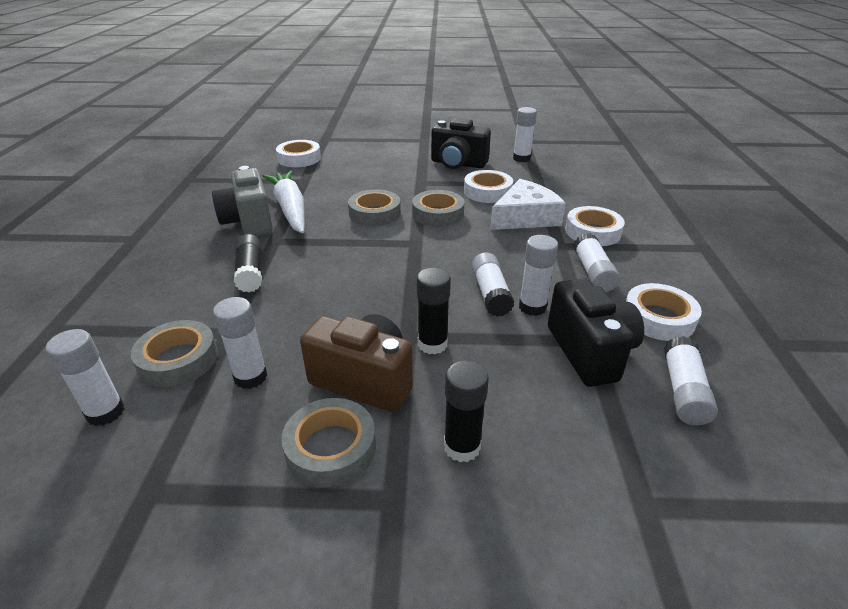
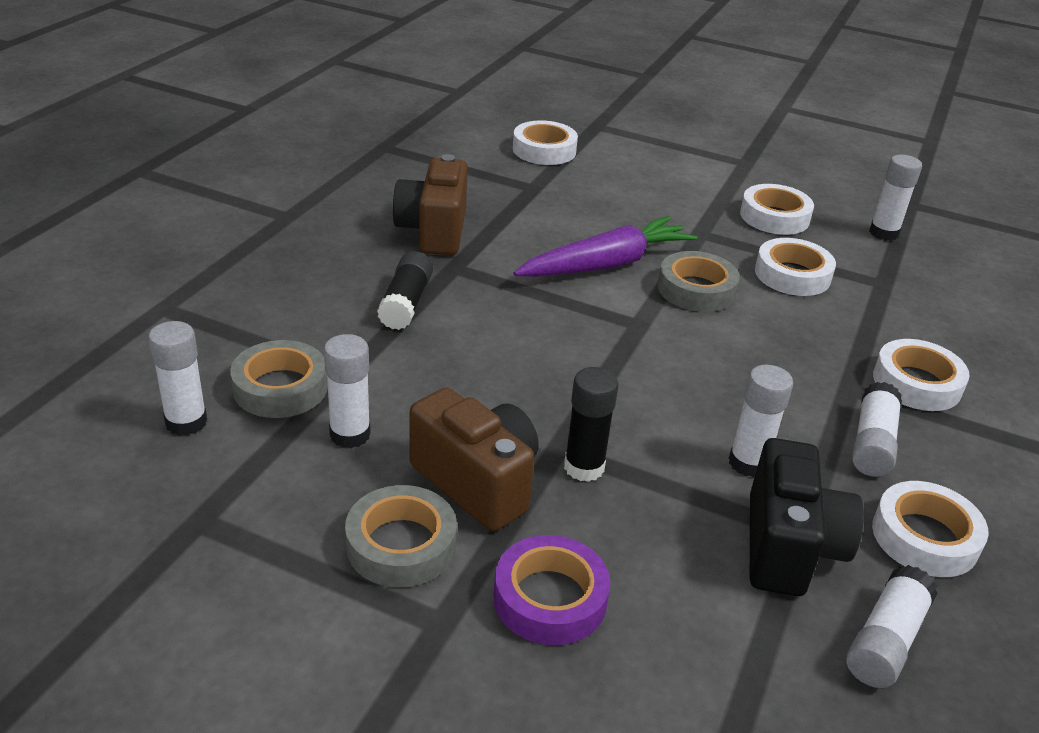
camera: 20 degrees right, 0 degrees up
(248, 222) = (433, 231): grey camera -> brown camera
(290, 209) = (495, 226): white carrot -> none
(375, 213) = (606, 264): grey tape -> purple carrot
(458, 164) = (774, 217): black camera -> white tape
(462, 447) = (550, 598): black glue stick -> purple tape
(490, 294) = (701, 427): white glue stick -> none
(525, 217) = (825, 330): white cheese -> none

